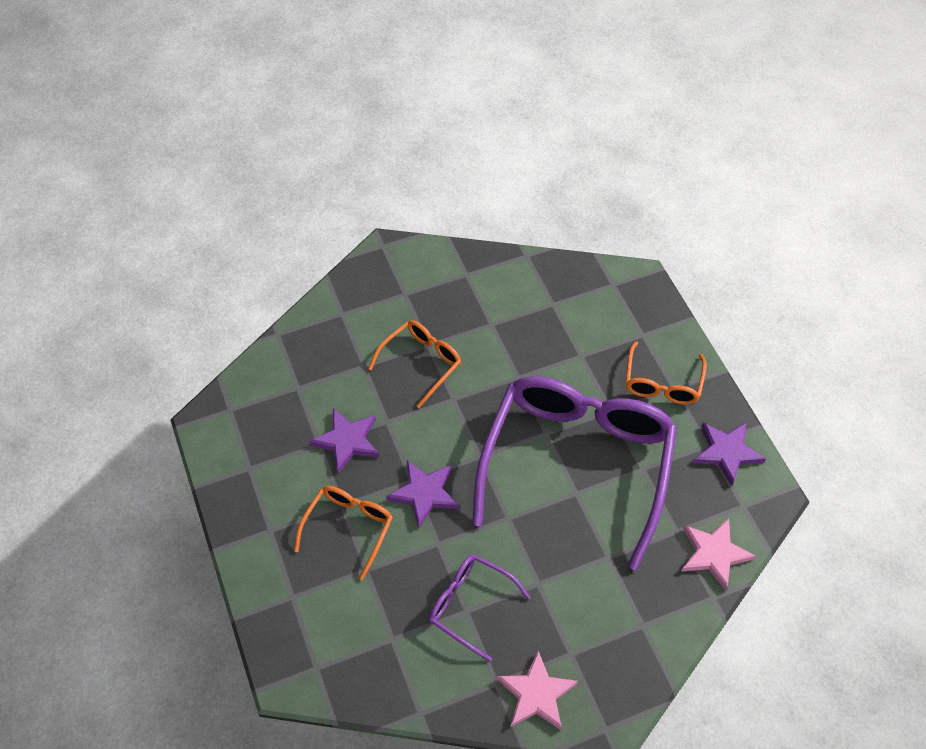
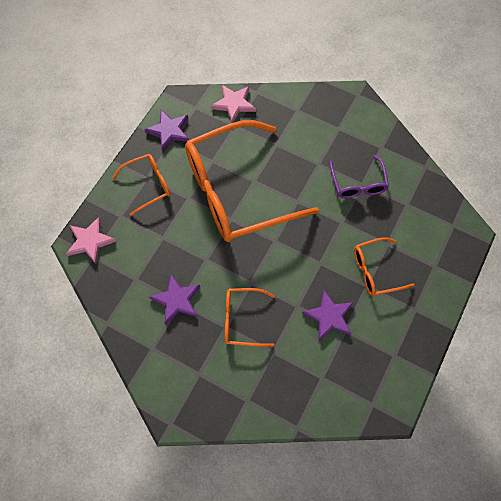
camera: 130 degrees left, 10 degrees up
(424, 494) = (322, 250): purple star -> purple star (177, 300)
(536, 694) = (370, 129): pink star -> pink star (90, 241)
(577, 464) = (237, 191): purple glasses -> orange glasses

